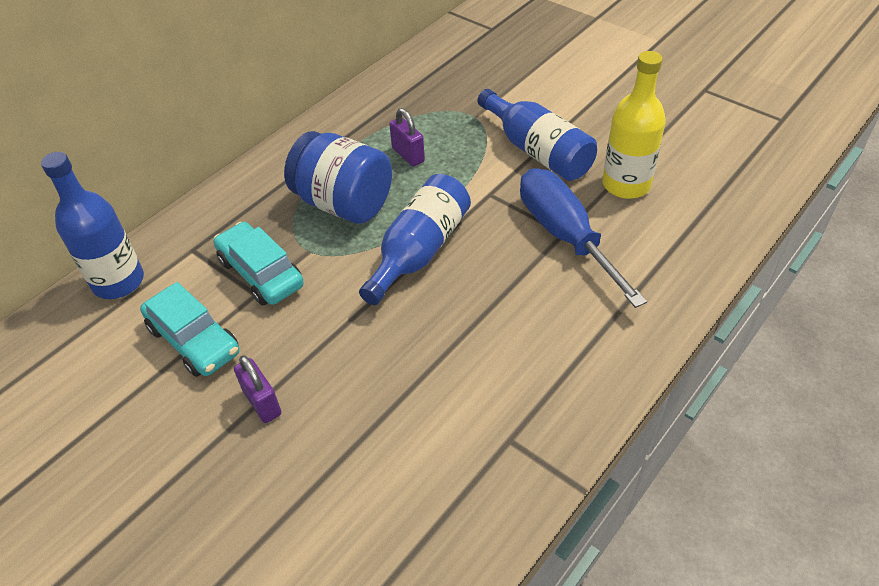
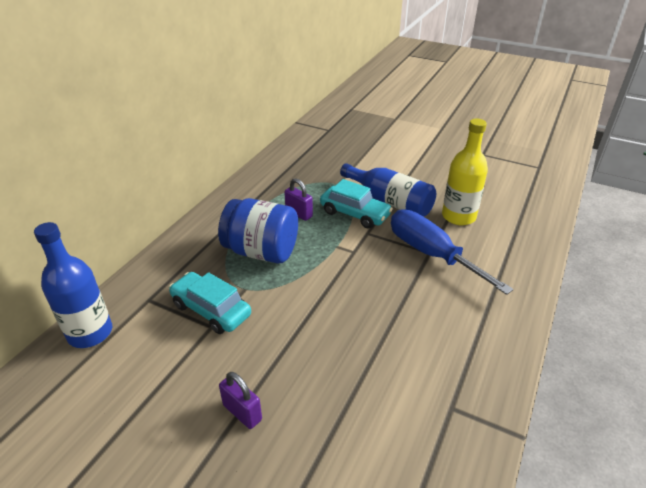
camera: 15 degrees left, 10 degrees down
(194, 340) = (169, 370): turquoise car -> turquoise car (355, 214)
(419, 251) = (330, 278): blue bottle -> none

